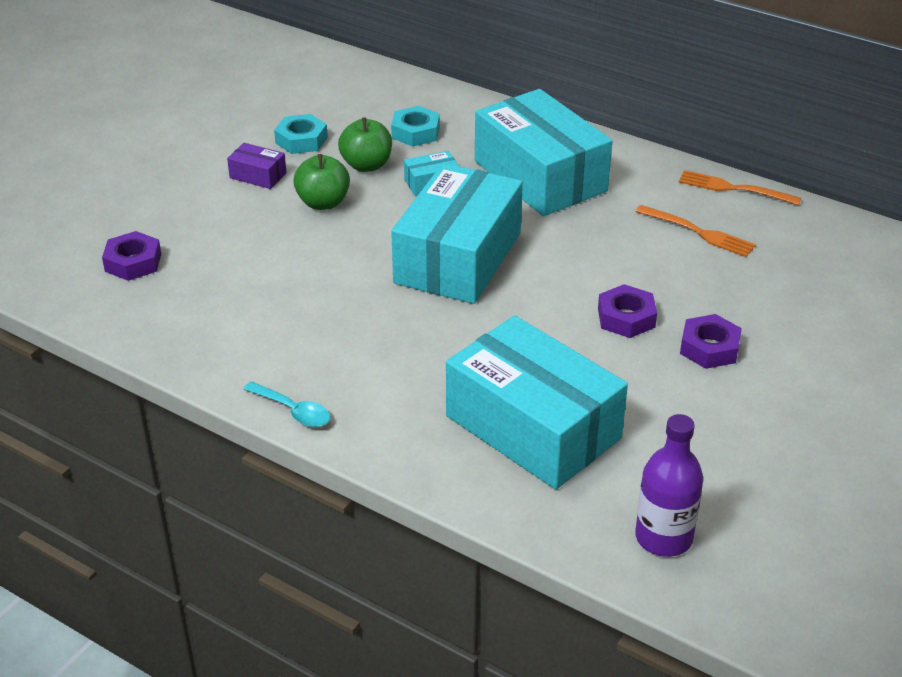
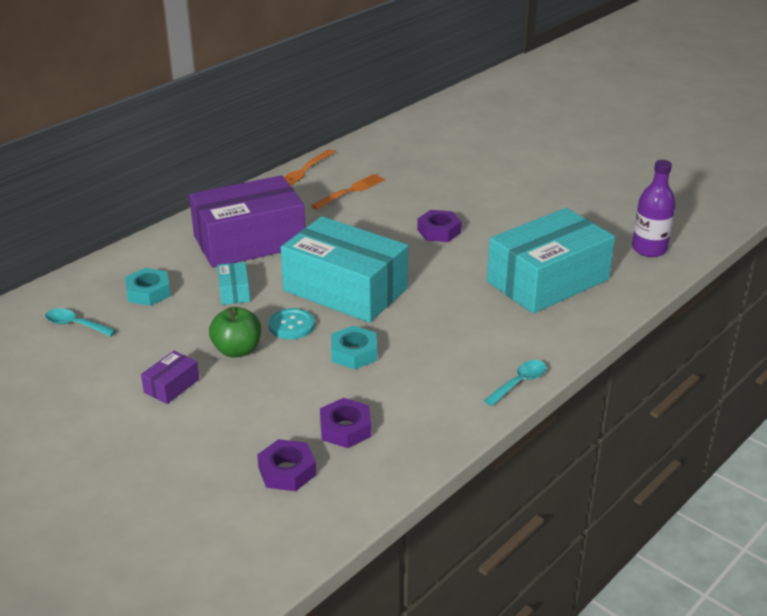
camera: 80 degrees left, 5 degrees down
(301, 140) = (123, 356): turquoise nut -> turquoise nut (354, 353)
(348, 105) = (75, 325): none -> turquoise spoon
(366, 165) = (188, 322): green apple -> none
(376, 230) = (291, 325): none -> turquoise button
(540, 176) = (249, 241): turquoise box -> purple box
(709, 348) = (477, 207): purple nut -> purple nut (345, 429)

